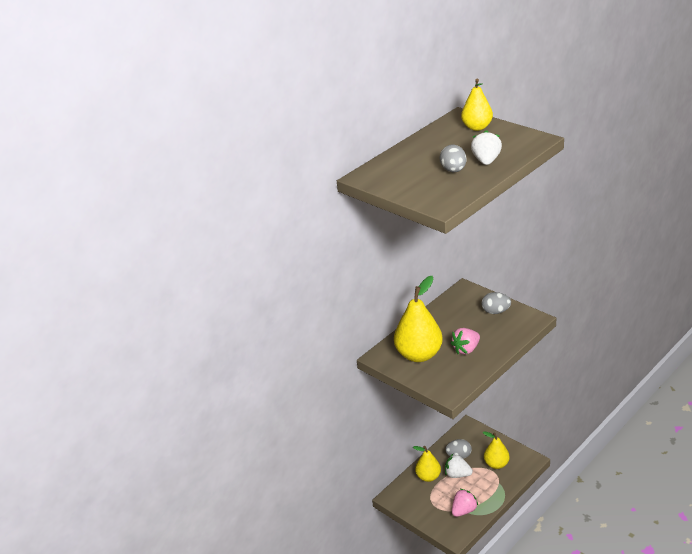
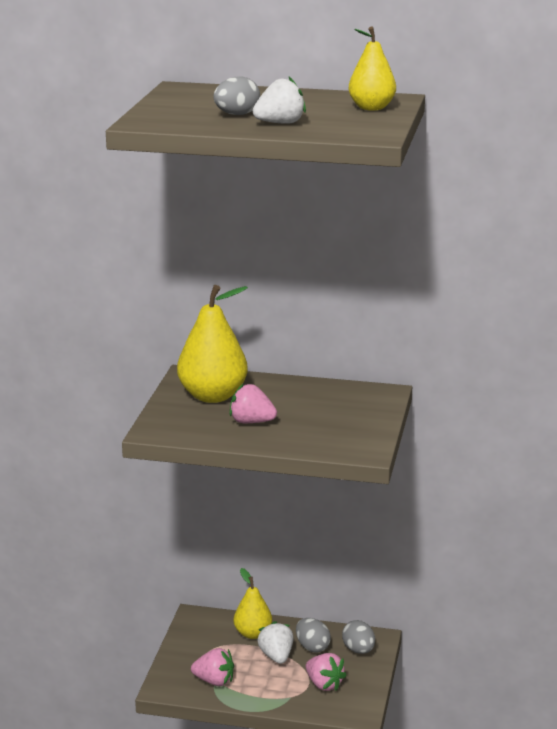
camera: 55 degrees right, 10 degrees down
(495, 312) = (355, 423): grey egg -> grey egg (358, 650)
(496, 464) = (324, 684): yellow pear -> pink strawberry

